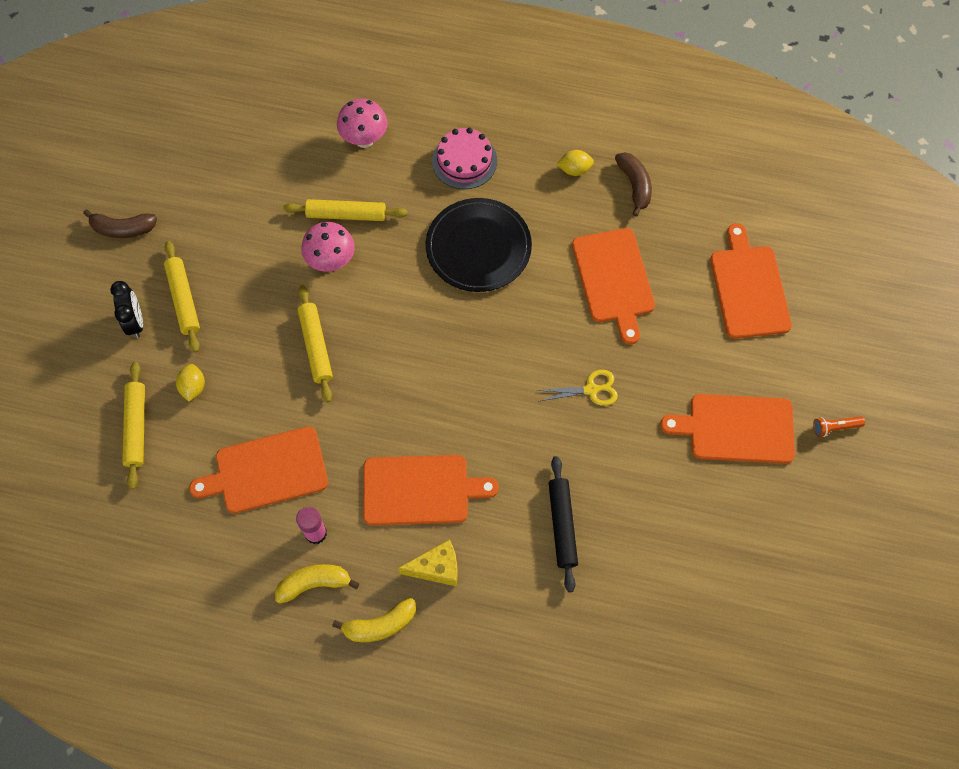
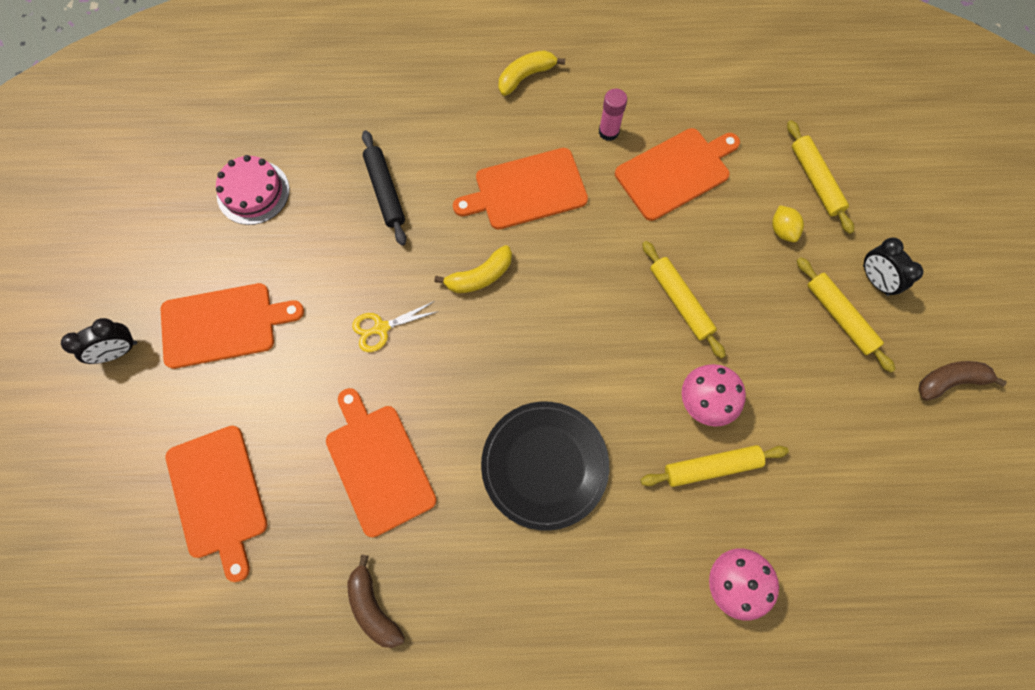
camera: 165 degrees right, 5 degrees up
(314, 584) = (593, 93): yellow banana -> yellow banana (479, 276)
(436, 568) = (491, 129): yellow cheese -> none
(464, 161) = (596, 585): pink cake -> pink cake (253, 192)
(574, 170) = (454, 610): yellow lemon -> none
(835, 427) = (118, 351): orange flashlight -> black clock

